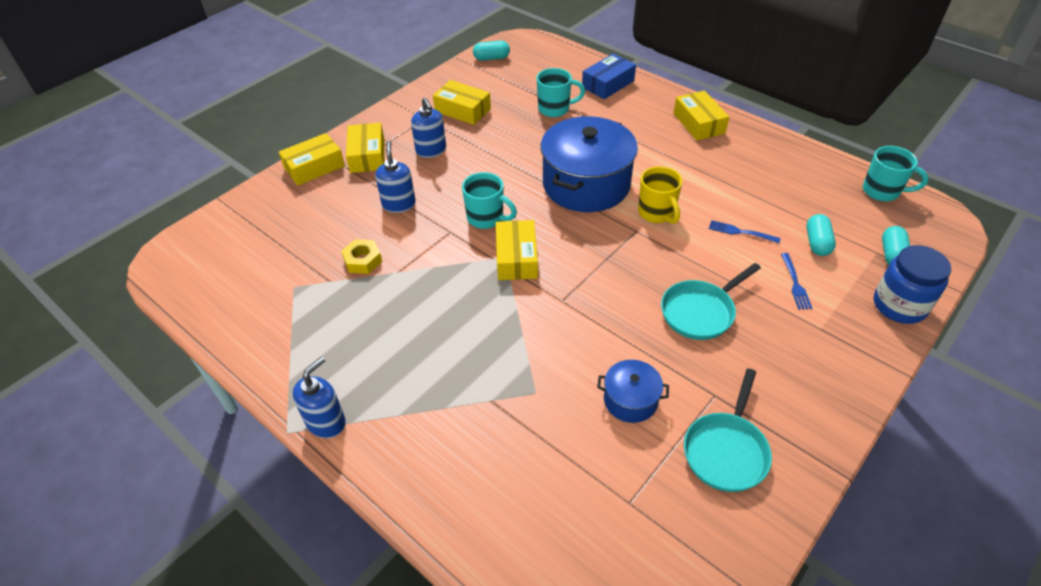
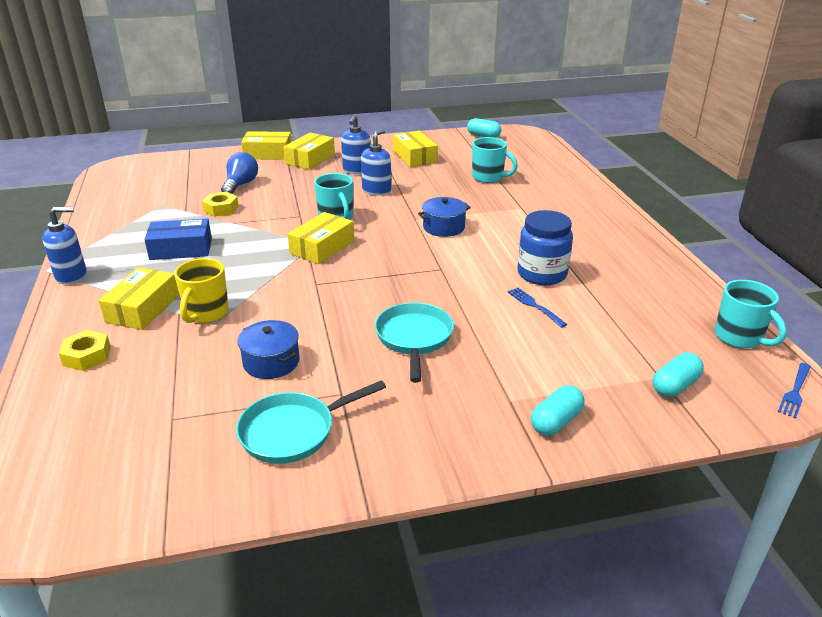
camera: 35 degrees right, 15 degrees down
(341, 221) = (240, 185): none -> blue light bulb
(399, 204) = (289, 190): blue soap dispenser -> blue soap dispenser (376, 190)
(474, 495) = (87, 356): none -> yellow nut
(586, 184) = (444, 227): blue pot -> blue pot, size x0.47
(608, 84) = (559, 177): blue box -> blue box (181, 249)
(657, 213) = (476, 265): yellow mug -> yellow mug (206, 314)
(698, 123) = (607, 226): yellow box -> yellow box (142, 308)
(700, 312) = (414, 338): turquoise pan -> turquoise pan turned 90 degrees clockwise
(795, 283) = (533, 360): blue fork -> blue fork (795, 392)
(817, 243) = (602, 343): turquoise capsule -> turquoise capsule (556, 422)
(899, 305) = (622, 424): blue jar -> blue jar (542, 274)

